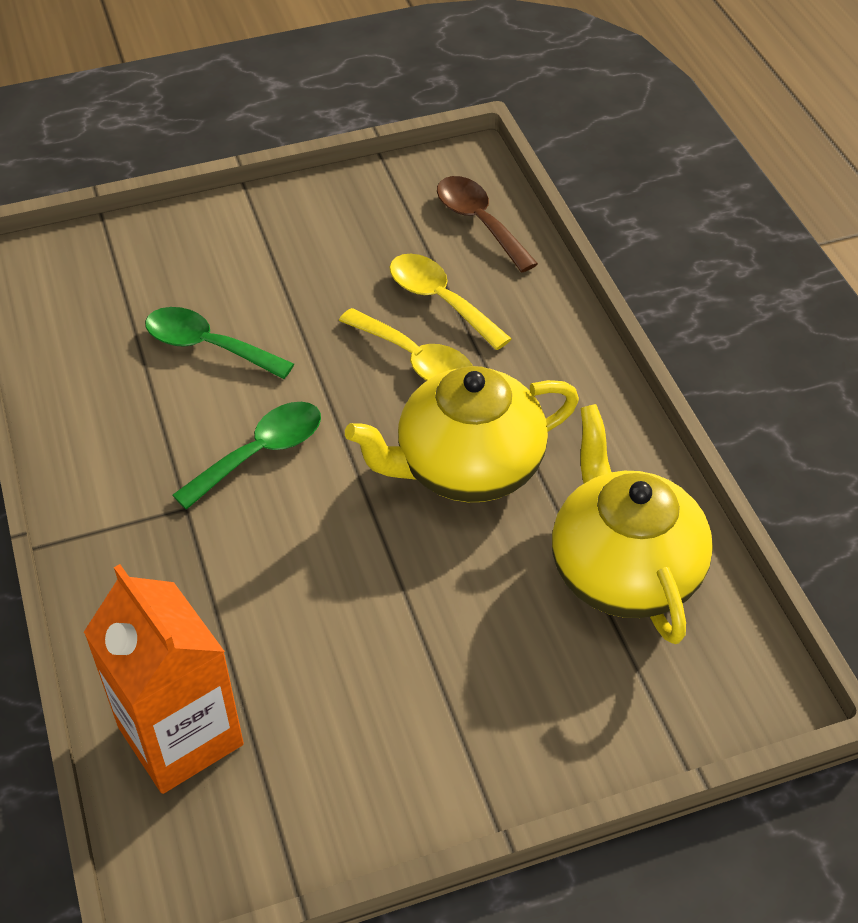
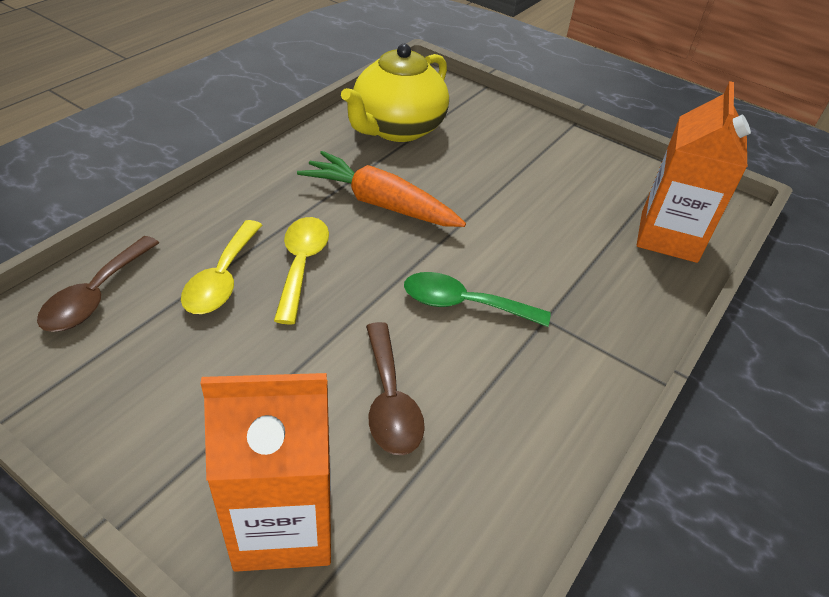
camera: 130 degrees left, 5 degrees down
(169, 251) = (283, 523): none -> orange carton
(207, 346) = (390, 401): green spoon -> brown spoon
(467, 467) = (380, 204): yellow teapot -> orange carrot

